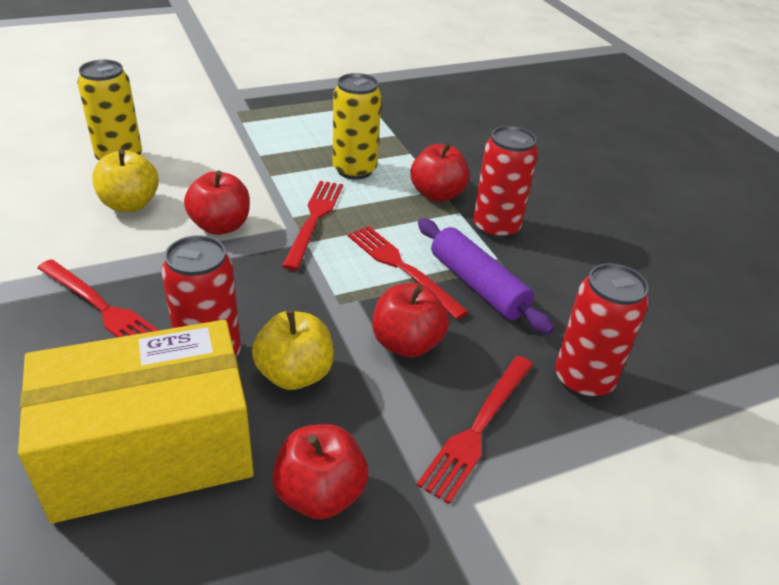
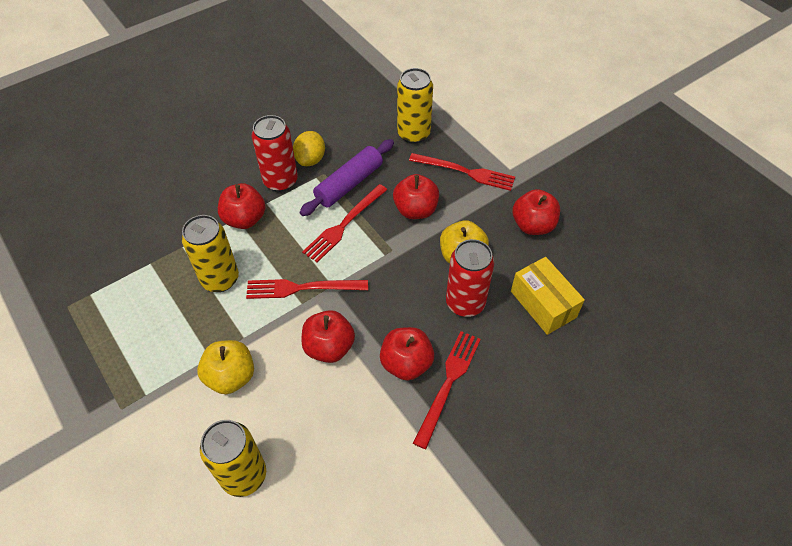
camera: 100 degrees left, 15 degrees up
(130, 204) = (318, 428): yellow apple -> yellow apple (231, 376)
(151, 451) = (543, 304): yellow box -> yellow box, size x0.57
(157, 279) = (406, 363): none -> red apple
(533, 258) = (310, 159): none -> yellow lemon
(583, 380) = (413, 134): red can -> yellow can

